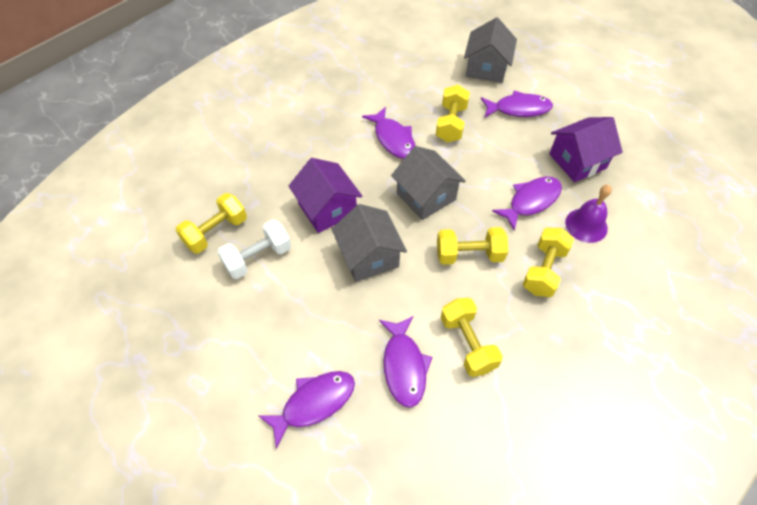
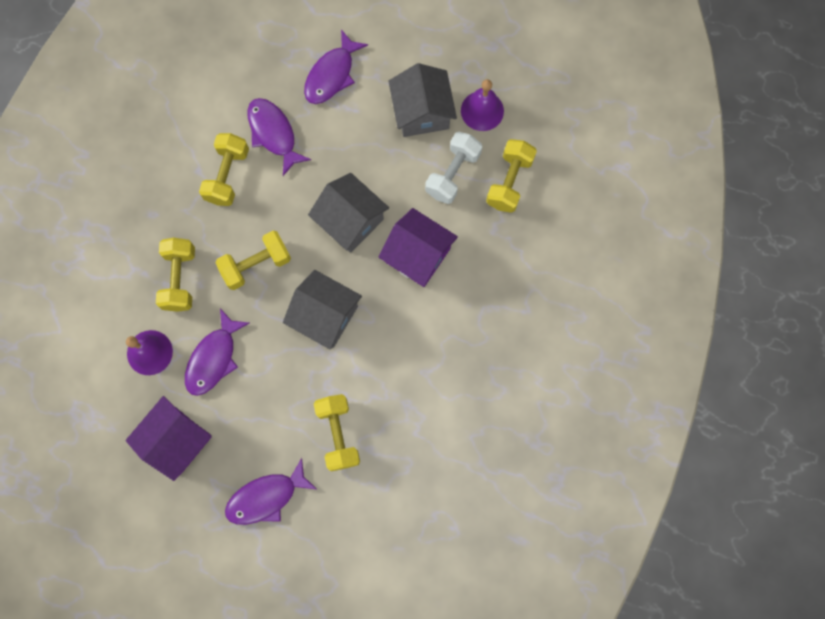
camera: 155 degrees right, 20 degrees up
(194, 300) = (482, 110): none -> purple bell
(393, 139) = (394, 379): purple fish -> none
(467, 343) = (227, 175): yellow dumbbell -> yellow dumbbell turned 60 degrees clockwise
(486, 68) = (330, 557): grey house -> grey house (422, 112)

